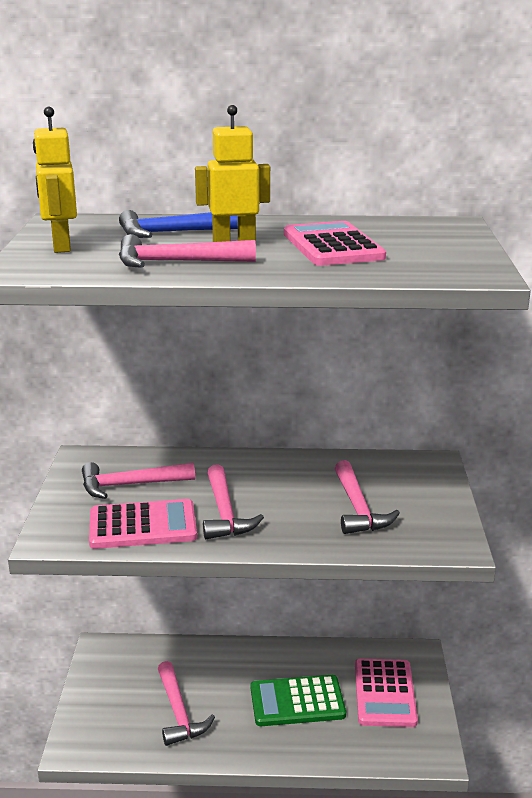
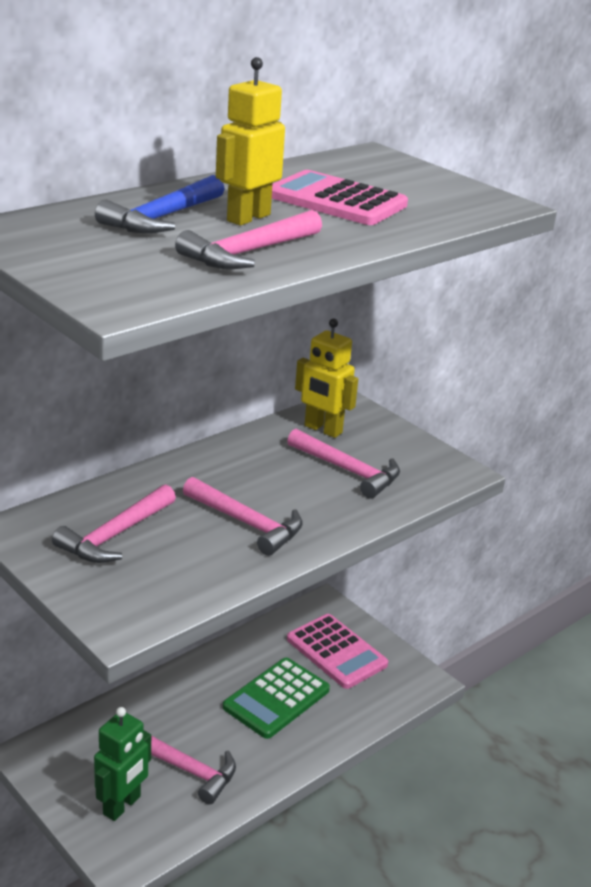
camera: 45 degrees left, 5 degrees up
(61, 246) = (86, 263): yellow robot -> yellow robot (323, 429)
(113, 712) = (122, 805): none -> green robot
(143, 526) = (192, 570): pink calculator -> none

